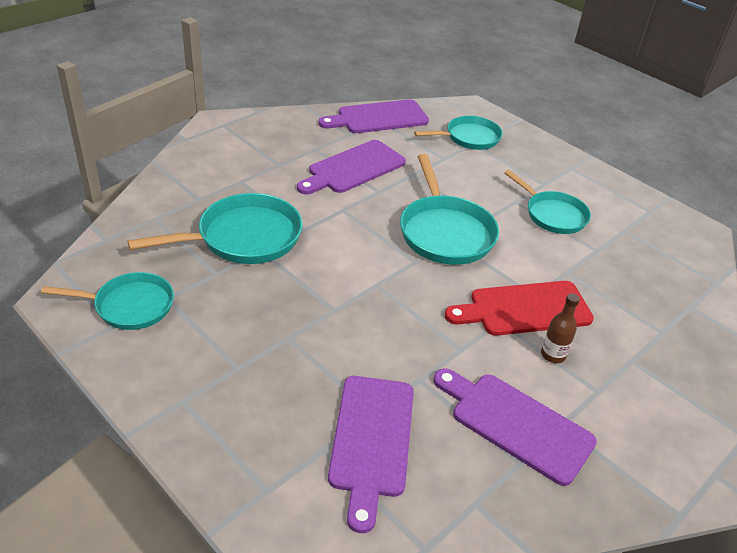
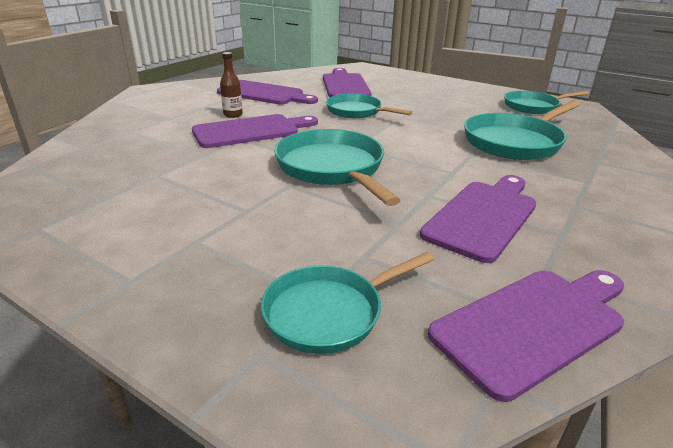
camera: 170 degrees right, 10 degrees down
(524, 309) = (250, 131): red cutting board -> purple cutting board
(552, 214) = (197, 202): turquoise pan -> turquoise pan (357, 111)

